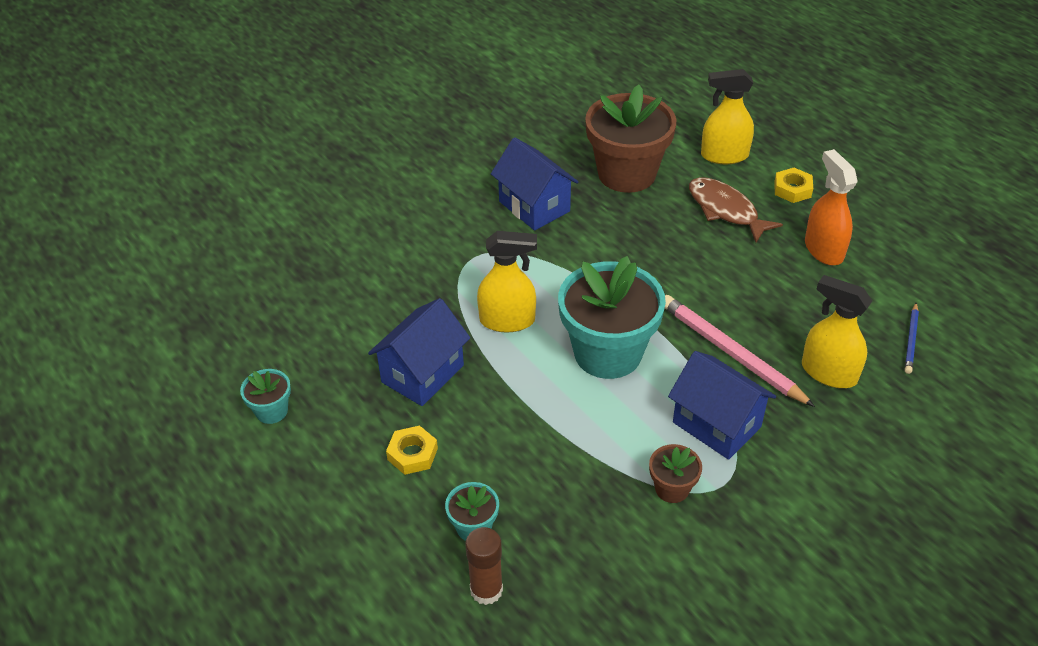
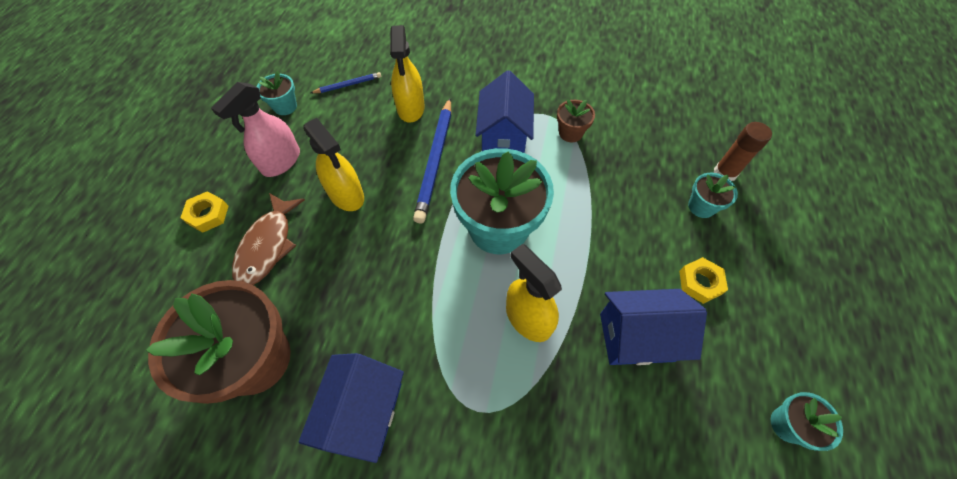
camera: 130 degrees left, 15 degrees up
(724, 155) = (177, 291): yellow spray bottle -> yellow spray bottle (346, 195)
(730, 353) = (435, 161): pink pencil -> blue pencil
(823, 249) = (281, 161): orange spray bottle -> pink spray bottle
(908, 279) = (285, 106): none -> turquoise flower pot

